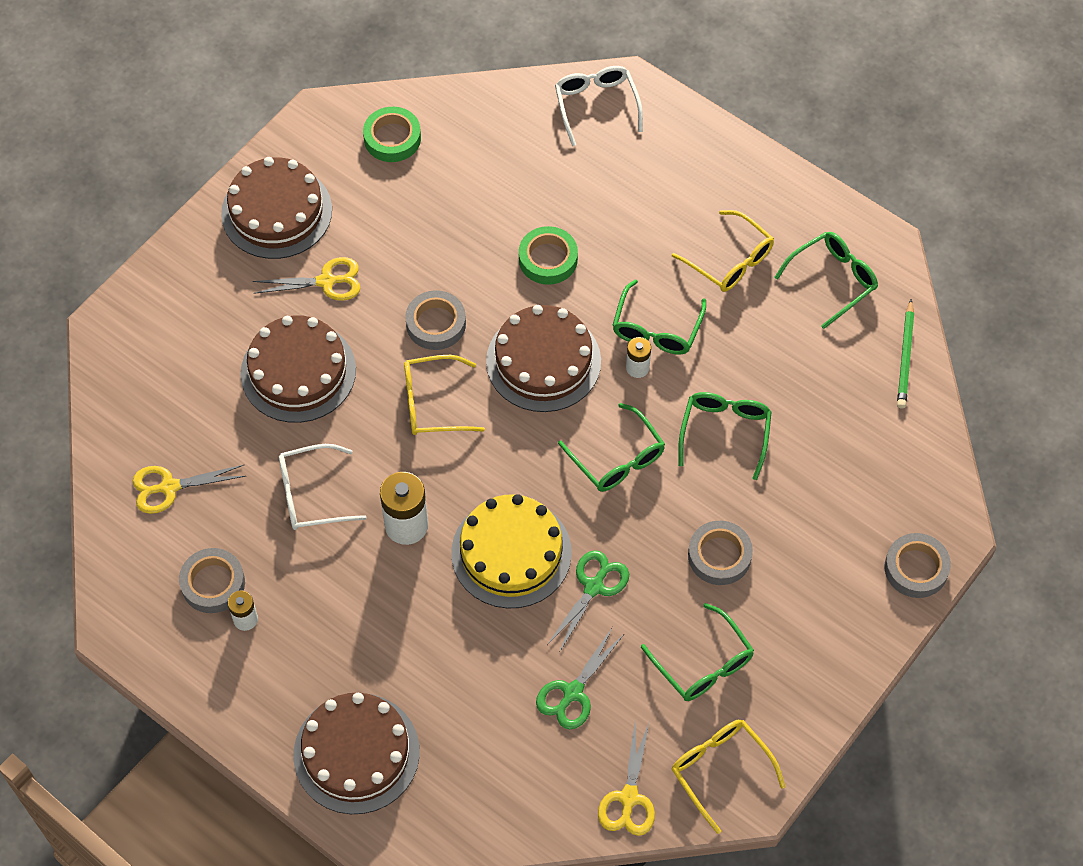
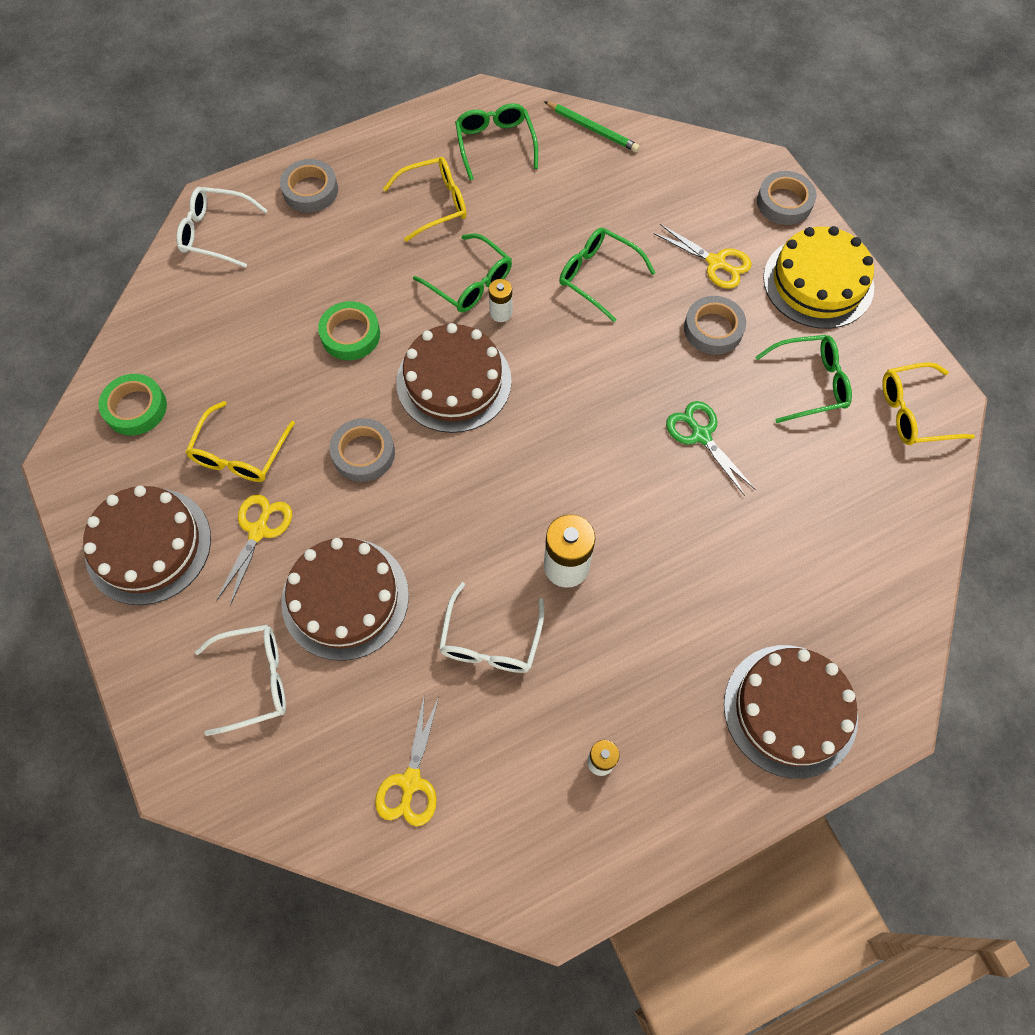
camera: 65 degrees left, 5 degrees up
(201, 341) = (255, 680): none -> white glasses
(213, 583) = (545, 779): grey tape -> grey tape (310, 190)
(433, 403) = (447, 490): yellow glasses -> yellow glasses (240, 453)
(511, 552) = (637, 488): yellow cake -> yellow cake (818, 282)
(572, 693) = (798, 495): green scissors -> none
(617, 458) = (582, 365): green glasses -> none
(629, 798) = (917, 493): yellow scissors -> yellow scissors (716, 263)

